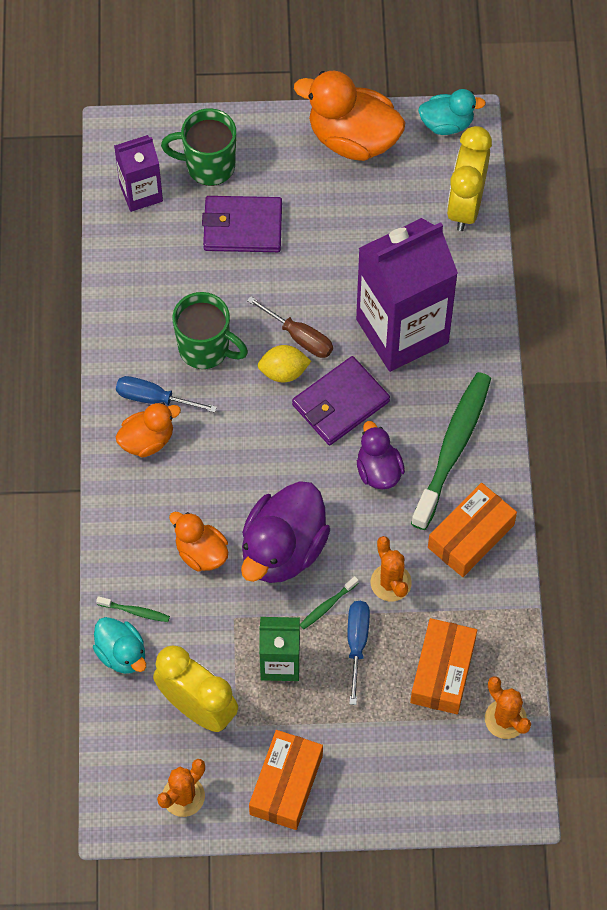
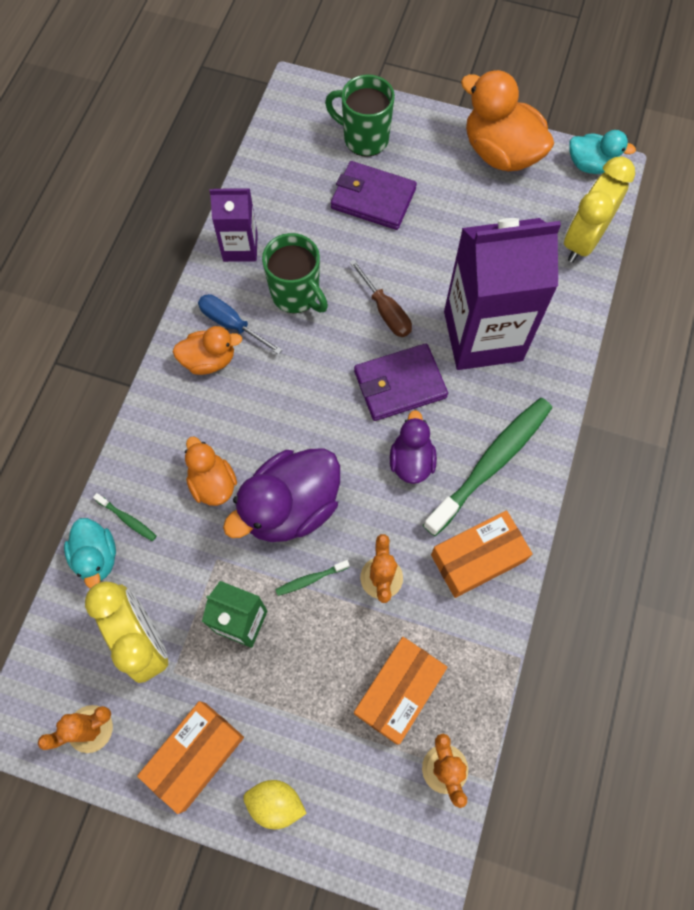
camera: 20 degrees right, 5 degrees up
(141, 193) = (296, 143): purple carton -> purple carton (240, 247)
(283, 372) = (358, 338): yellow lemon -> yellow lemon (275, 803)
(357, 643) = (324, 628): blue screwdriver -> none

